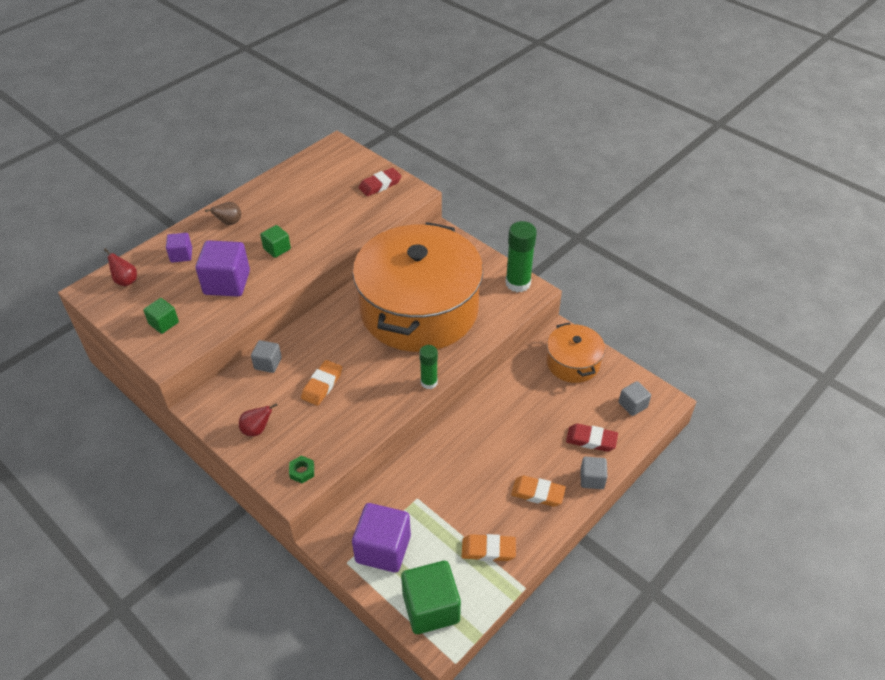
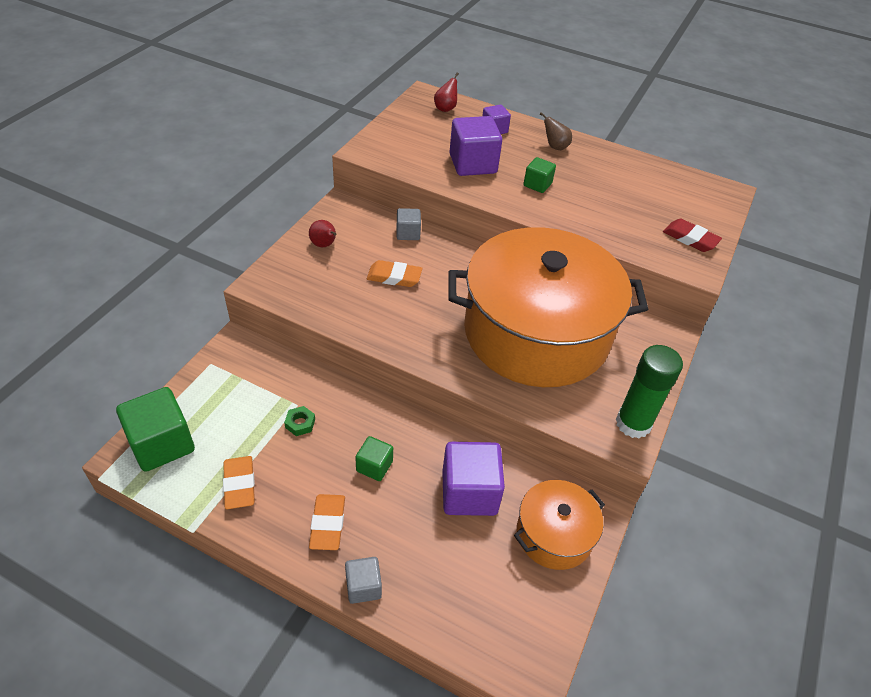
camera: 70 degrees right, 0 degrees up
(164, 323) = (404, 140): green cube -> green cube (374, 466)
(302, 471) = (281, 286): green nut -> green nut (300, 423)
(383, 549) = (229, 389): purple cube -> purple cube (469, 492)
(429, 382) = (428, 362): green glue stick -> none
(591, 440) = (428, 577): red eraser -> none
(632, 405) = (508, 626): grey cube -> none

